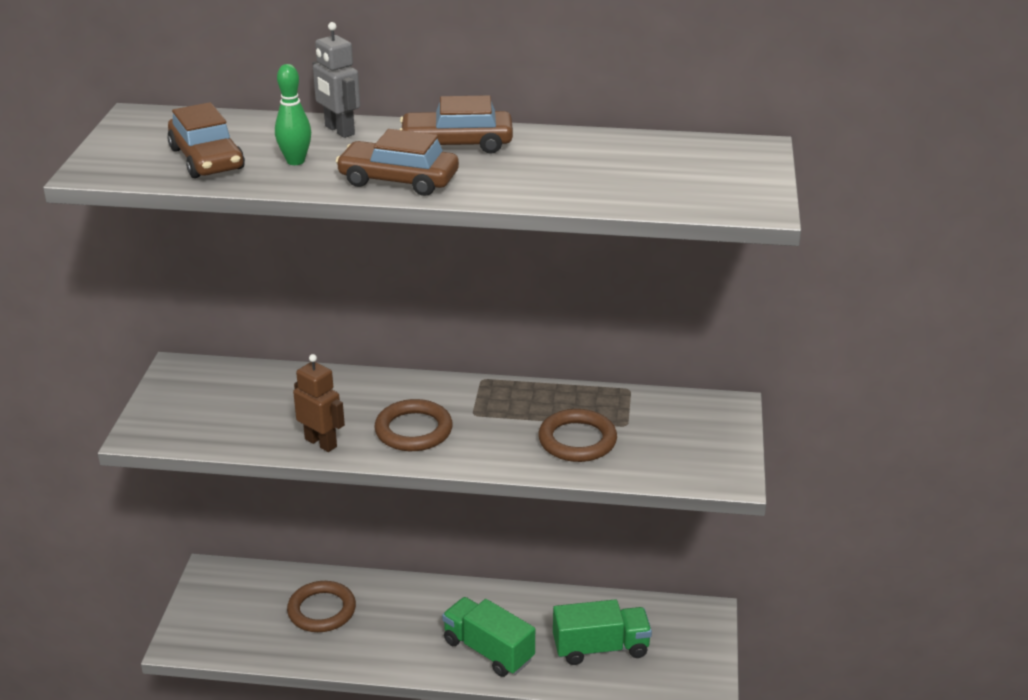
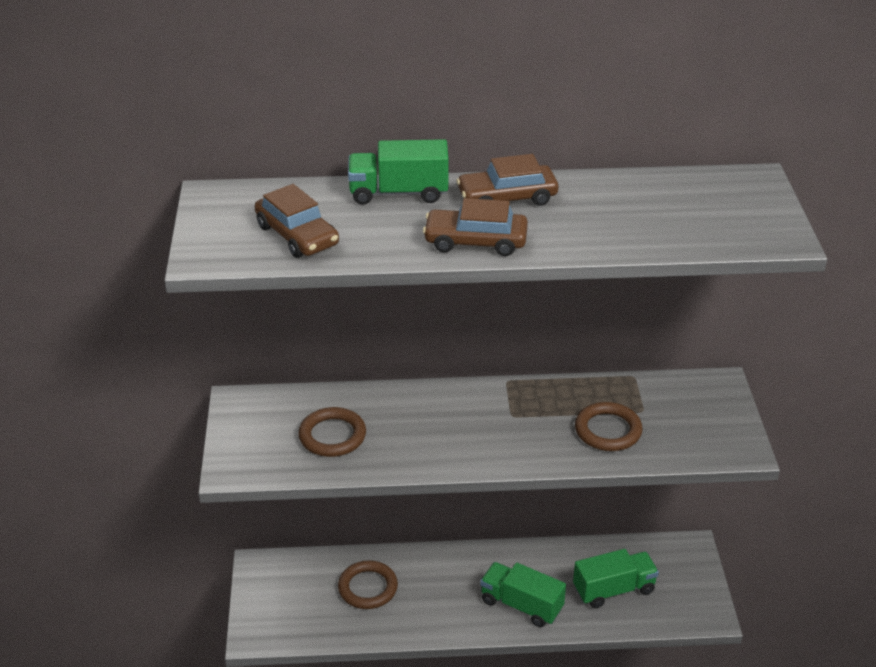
camera: 10 degrees left, 5 degrees up
(295, 161) = (377, 230): green bowling pin -> none
(321, 443) = (392, 459): brown robot -> none
(339, 130) = (398, 193): grey robot -> green truck
(413, 430) = (467, 437): brown ring -> brown ring (332, 436)

